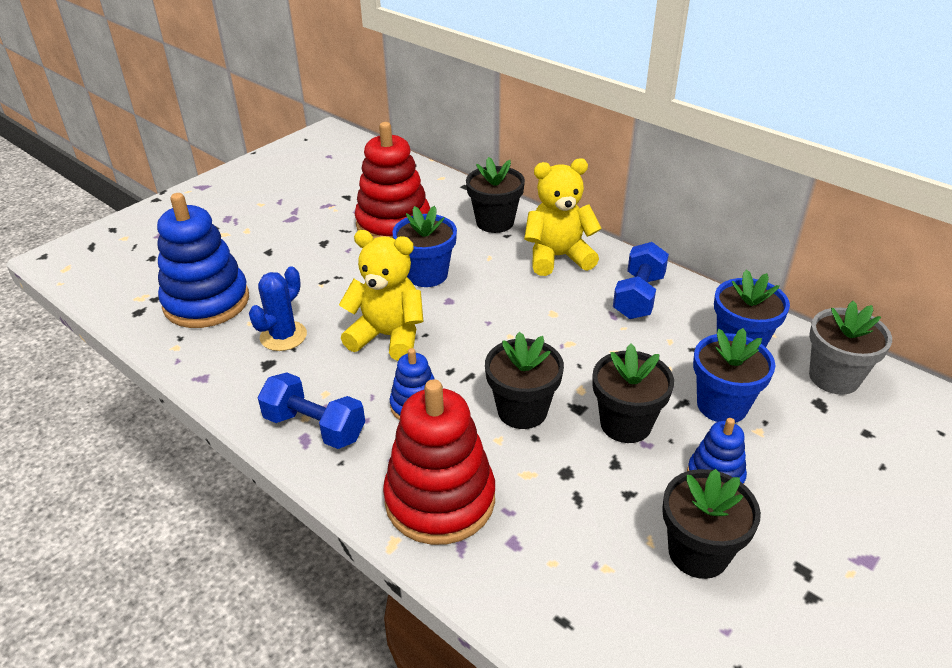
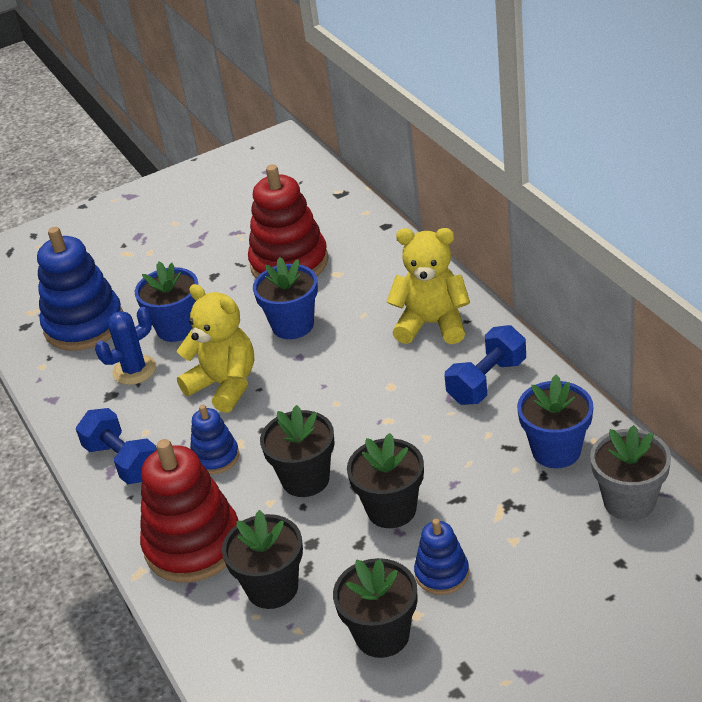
camera: 25 degrees right, 0 degrees up
(495, 222) = (391, 274): black flower pot -> black flower pot (272, 588)
(722, 405) = (495, 508): blue flower pot -> blue flower pot (177, 328)

